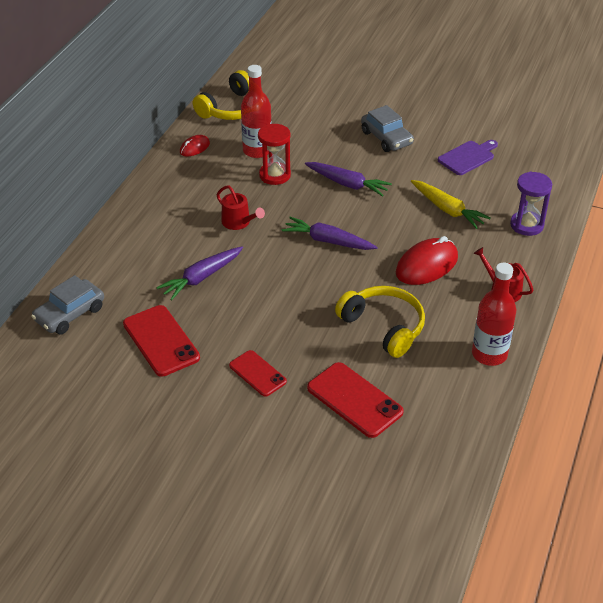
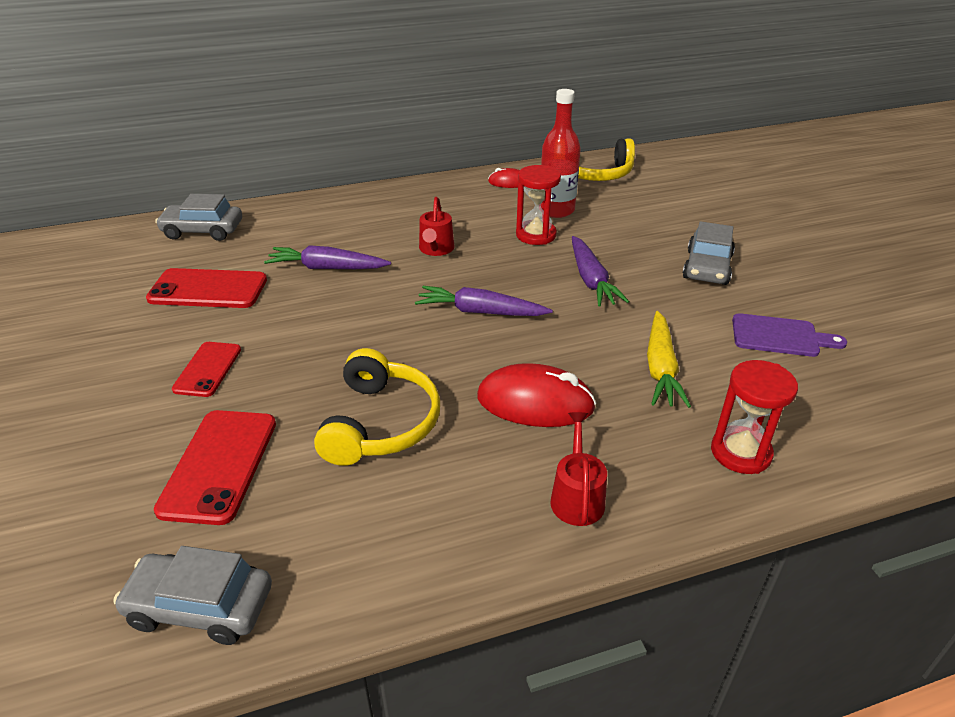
camera: 50 degrees right, 5 degrees down
(161, 341) = (208, 289): red phone -> red phone turned 75 degrees clockwise
(328, 241) = (480, 312): purple carrot -> purple carrot turned 60 degrees counterclockwise
(450, 441) = (200, 606): none -> grey car
(489, 354) = (427, 553): red bottle -> none
(526, 225) = (740, 452): purple hourglass -> red hourglass

